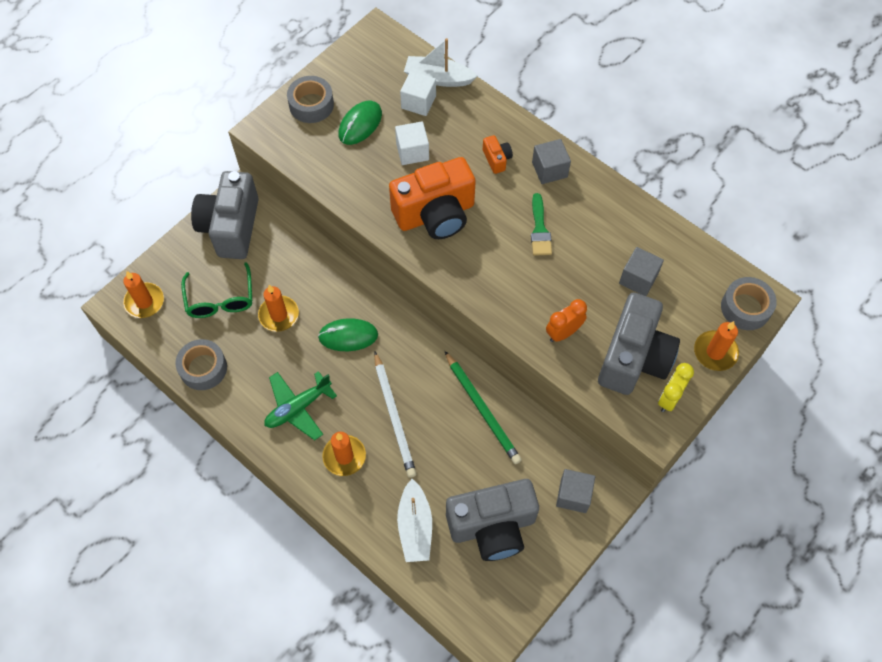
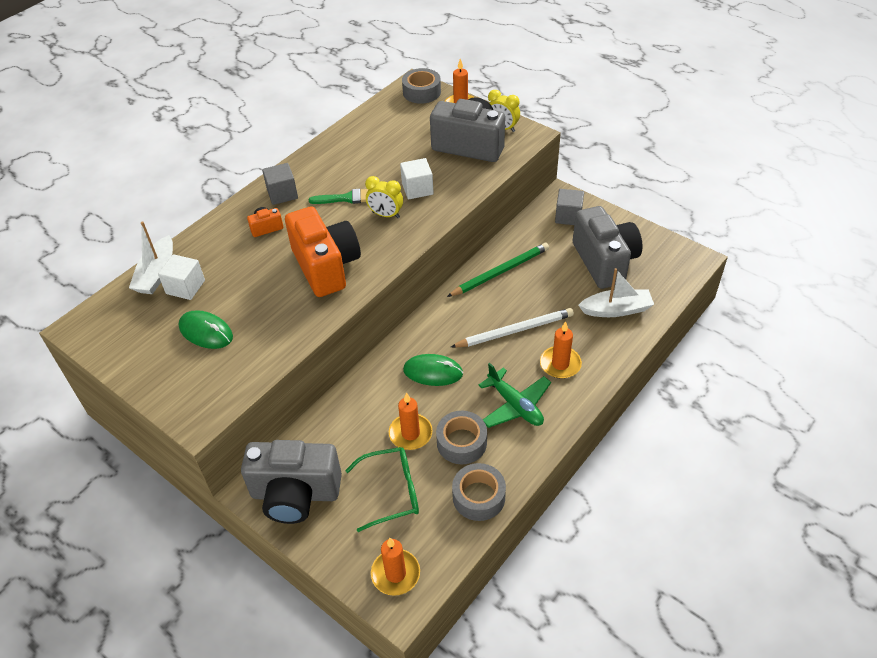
camera: 90 degrees left, 15 degrees down
(311, 105) = (170, 377): grey tape -> grey tape (461, 442)
(348, 336) = (433, 372): green mouse -> green mouse turned 75 degrees counterclockwise
(412, 151) = (248, 288): white cube -> white cube (417, 189)
(510, 267) = (386, 215): none -> yellow clock
(563, 333) = (450, 182): orange clock -> none
(638, 279) = (397, 143): grey cube -> none

